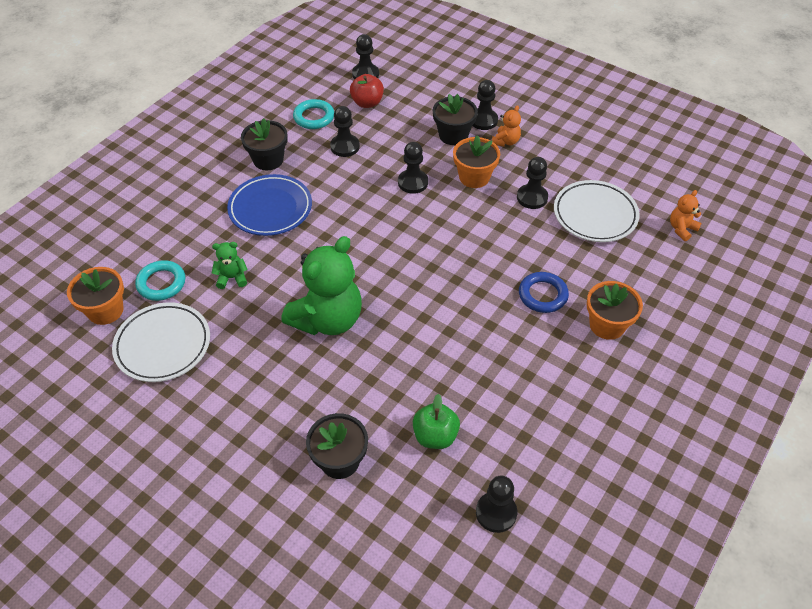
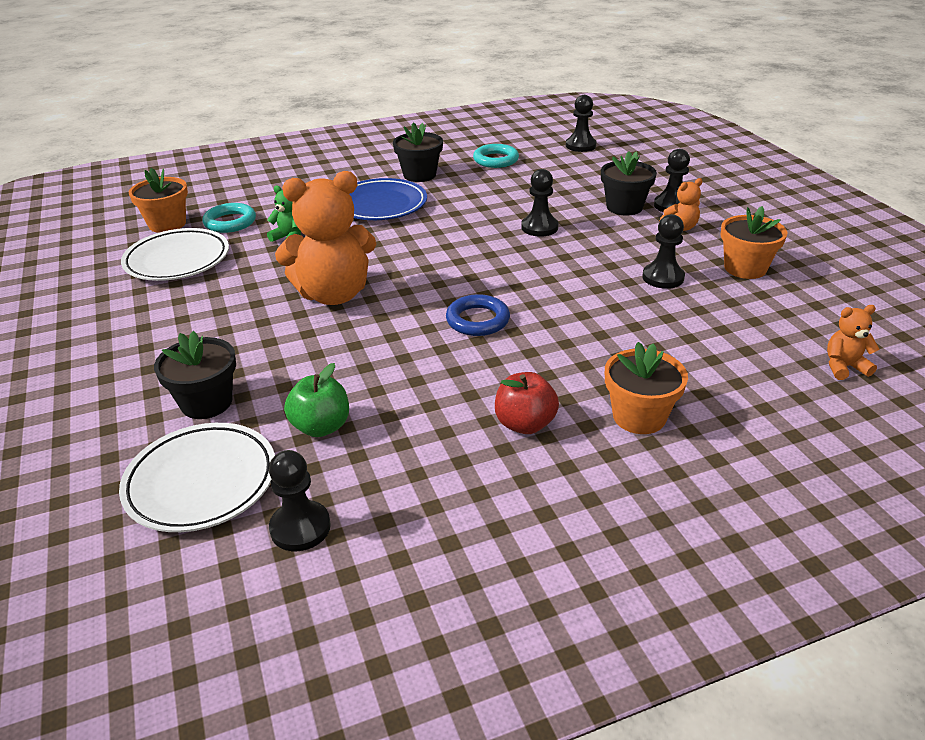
camera: 35 degrees right, 15 degrees down
(328, 319) = (333, 294): green teddy bear -> orange teddy bear
(345, 147) = (501, 185): black pawn -> none
(367, 103) = (559, 163): red apple -> red apple (525, 424)
(474, 177) = (612, 243): orange flower pot -> orange flower pot (745, 268)
(542, 295) = (585, 359): blue ring -> blue ring (477, 320)
(595, 215) = (729, 315): white plate -> white plate (201, 482)

